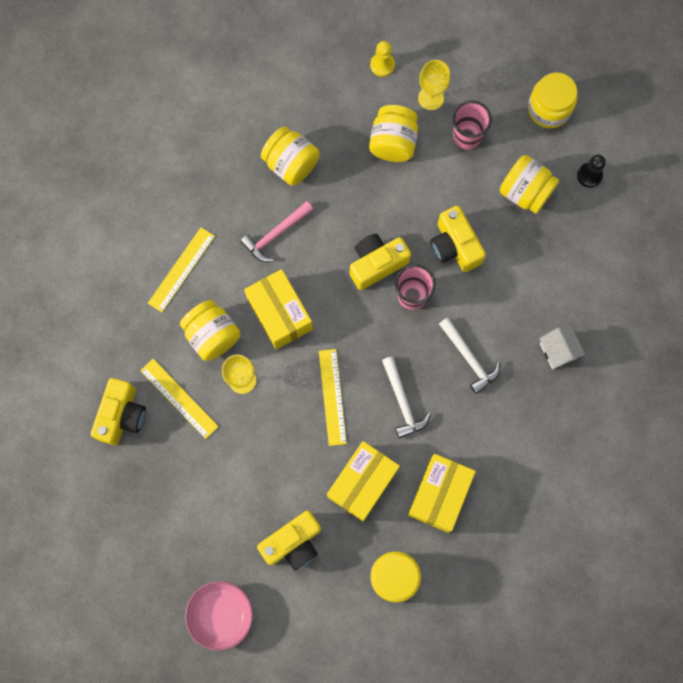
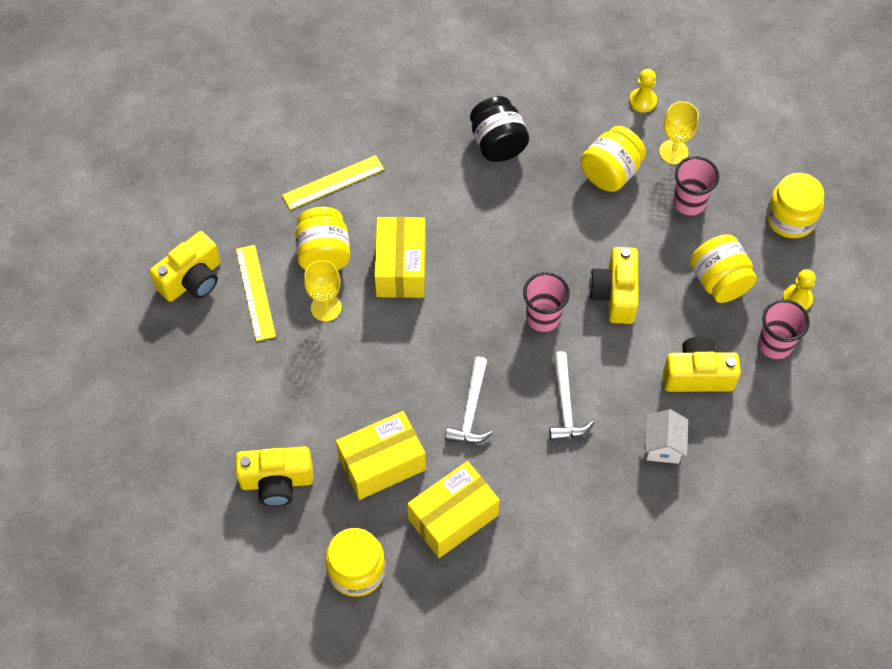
camera: 30 degrees right, 15 degrees down
(221, 614) = (163, 509): pink bowl -> none
(275, 235) = (442, 197): pink hammer -> none
(291, 164) = (498, 144): yellow jar -> black jar
(332, 397) = (404, 368): yellow ruler -> none
(376, 264) = (525, 271): yellow camera -> yellow camera (697, 375)
(589, 175) = (797, 299): black pawn -> yellow pawn
(593, 223) = (775, 344): none -> pink cup

